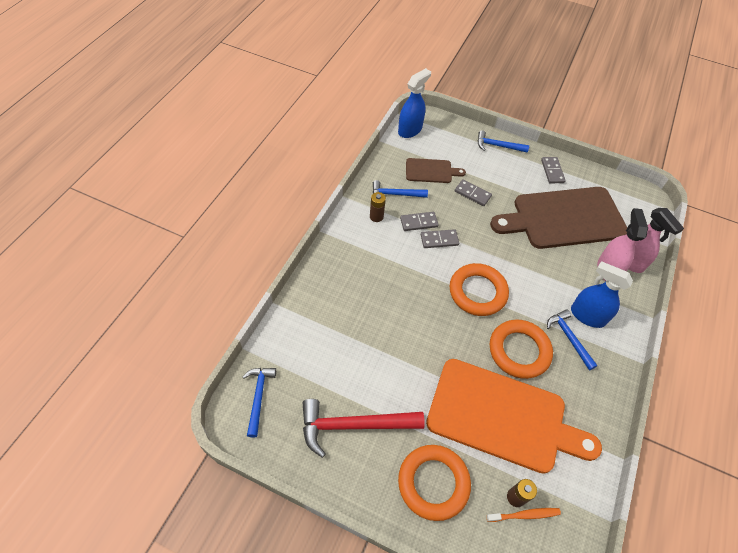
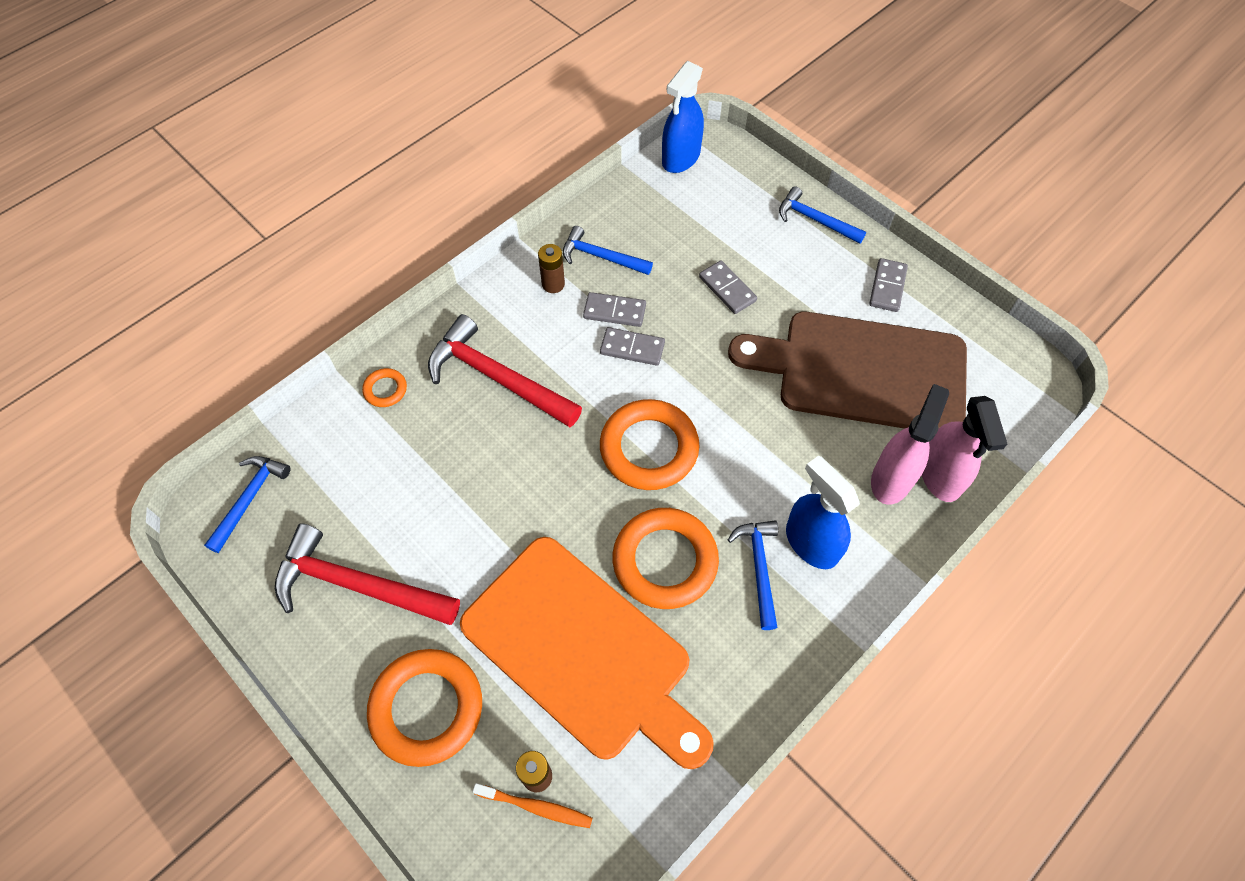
camera: 25 degrees right, 5 degrees up
(309, 305) = (385, 390): none -> orange ring
(372, 278) = (496, 377): none -> red hammer
(410, 130) = (680, 158): blue spray bottle -> blue spray bottle turned 150 degrees clockwise
(431, 171) = (679, 234): brown cutting board -> none

